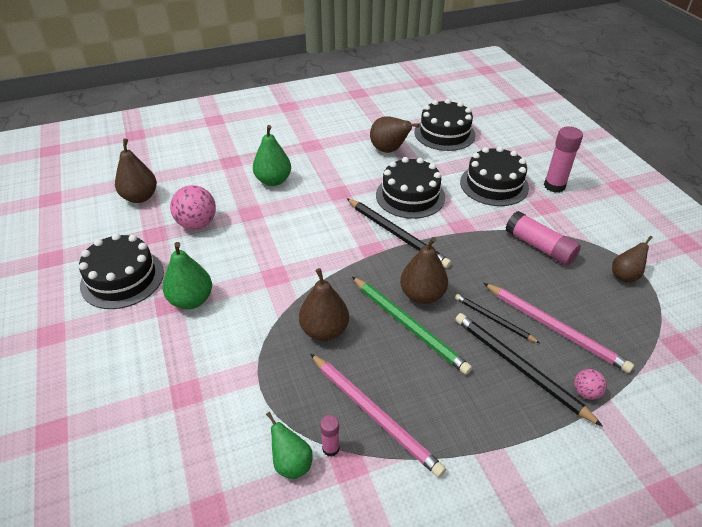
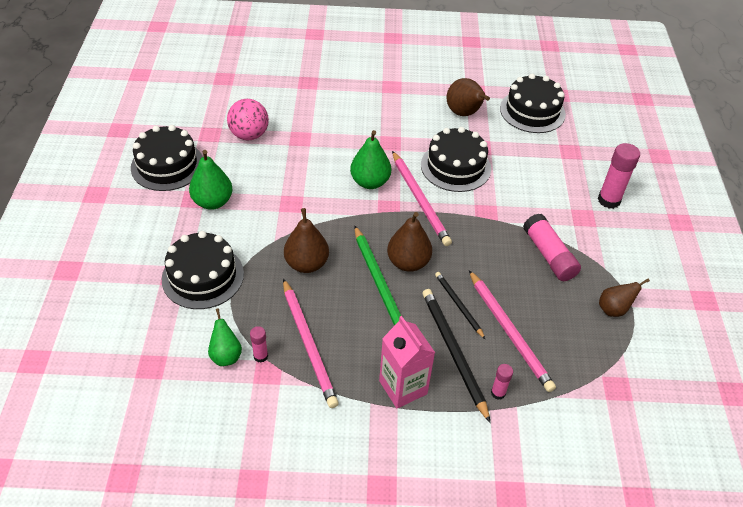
camera: 20 degrees right, 5 degrees up
(140, 197) = (213, 95): brown pear -> none
(273, 181) = (336, 113): green pear -> green pear (370, 182)
(397, 234) = (420, 200): black pencil -> pink pencil
(494, 184) = (546, 180): black cake -> black cake (203, 276)
(495, 423) = (403, 387): none -> pink carton
(585, 392) = (498, 393): pink ball -> pink glue stick

